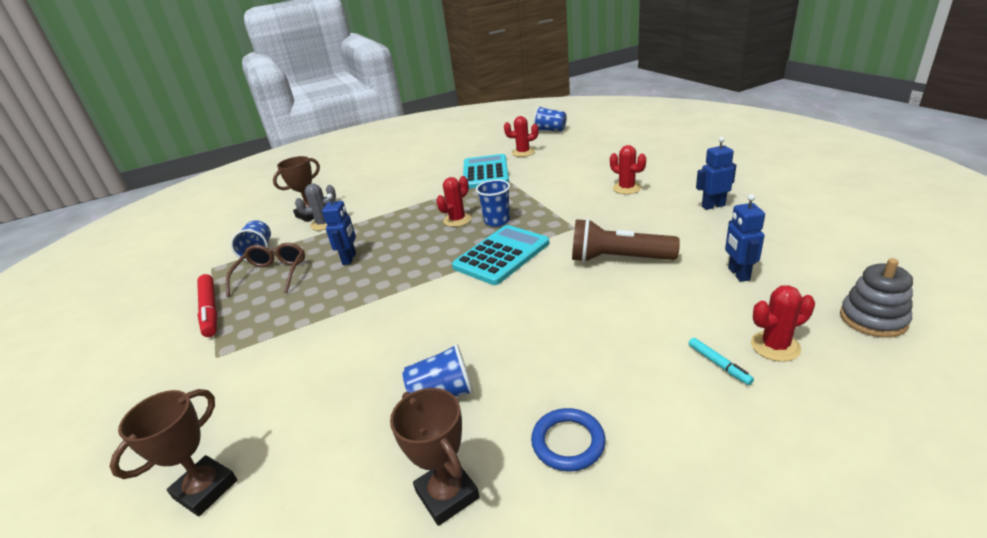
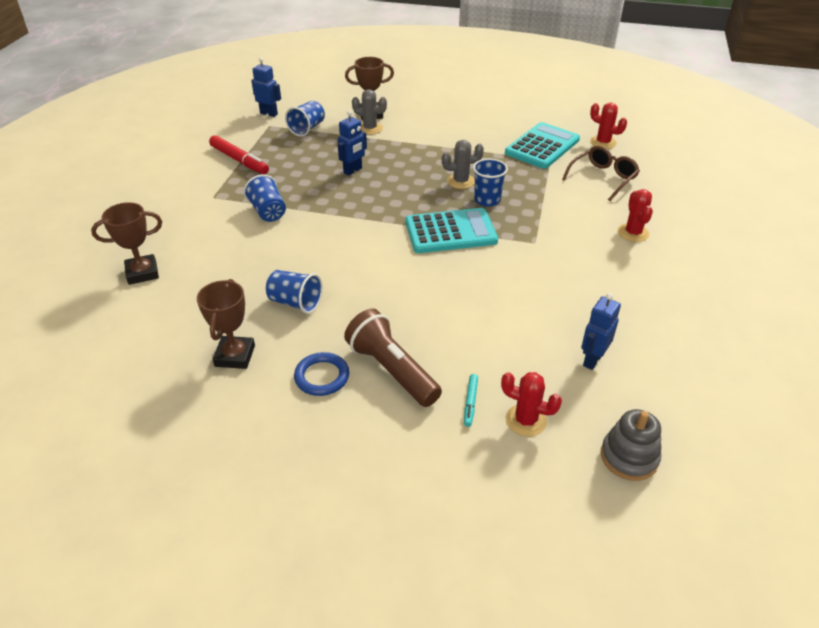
camera: 35 degrees right, 10 degrees up
(210, 310) = (239, 160): red marker -> red marker turned 60 degrees counterclockwise
(272, 274) = (296, 154): brown glasses -> brown glasses (603, 178)
(457, 220) = (461, 181): red cactus -> grey cactus
(550, 130) = (664, 130): blue cup -> blue cup (268, 212)
(618, 259) = (525, 289): brown flashlight -> brown flashlight (392, 370)
(713, 206) = (677, 295): blue robot -> blue robot (269, 113)

